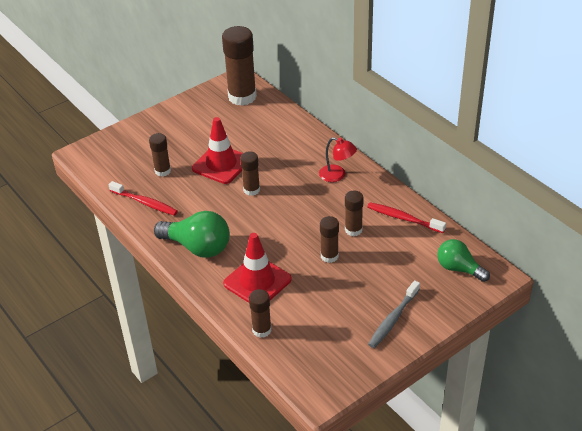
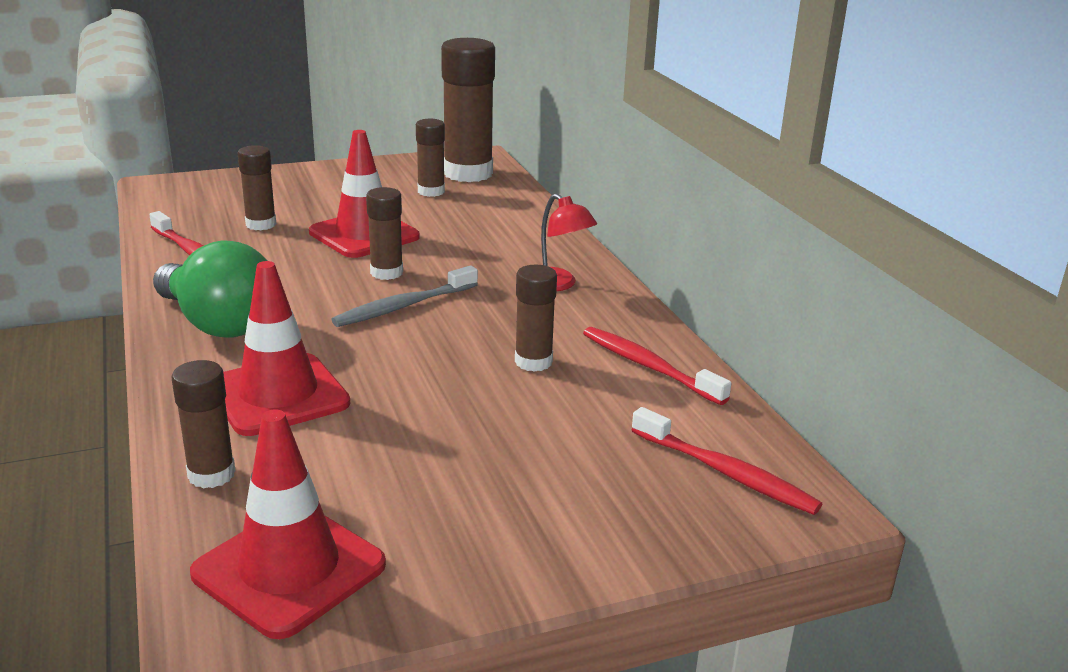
camera: 15 degrees right, 15 degrees down
(323, 362) = (289, 569): none -> red traffic cone
(329, 256) = (455, 389): brown glue stick -> brown glue stick (431, 191)
(393, 319) = (515, 528): grey toothbrush -> grey toothbrush (404, 306)
(459, 269) = (725, 472): green light bulb -> red toothbrush

